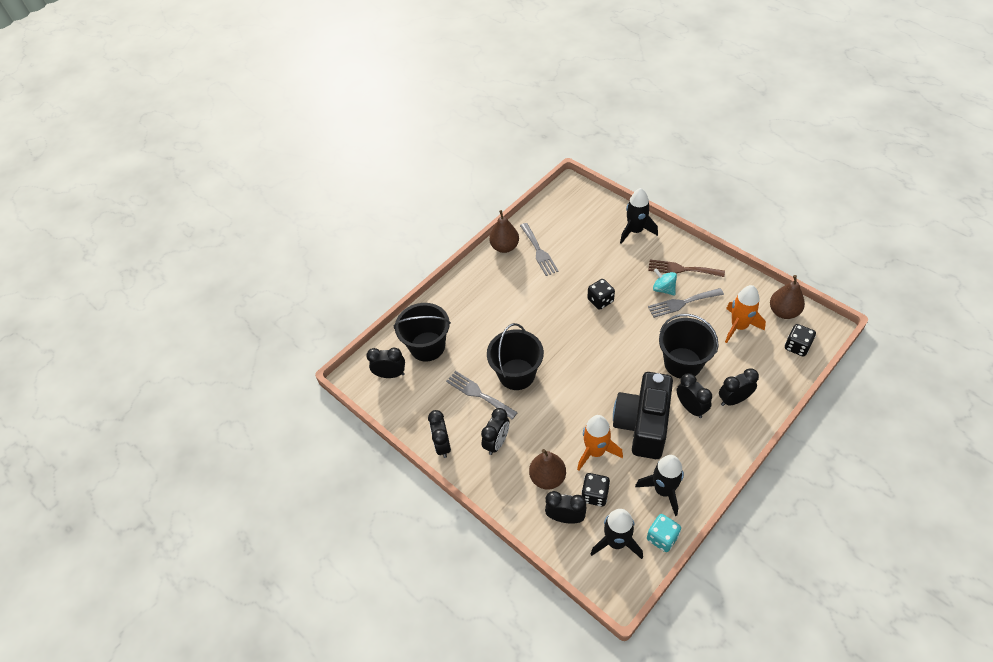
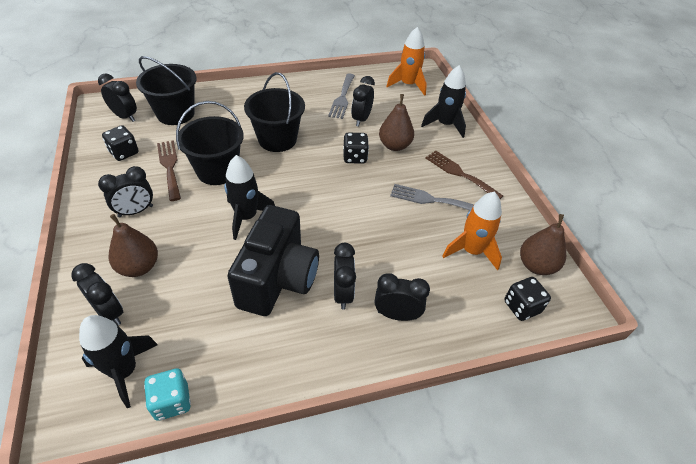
camera: 25 degrees right, 5 degrees down
(442, 445) = (93, 186): black clock -> black clock (361, 119)
(478, 394) = (169, 167): grey fork -> brown fork
(505, 247) = (318, 82): brown pear -> brown pear (394, 146)
(595, 451) = (207, 273): orange rocket -> orange rocket (408, 85)
(595, 495) = (160, 311): black dice -> black dice (124, 152)
(643, 425) = (278, 279): black camera -> black camera turned 150 degrees clockwise
(663, 289) = (425, 179): turquoise spinning top -> none
(663, 490) = (228, 354): black rocket -> black rocket (247, 217)
(682, 363) = (378, 249): black bucket -> black bucket (277, 139)

